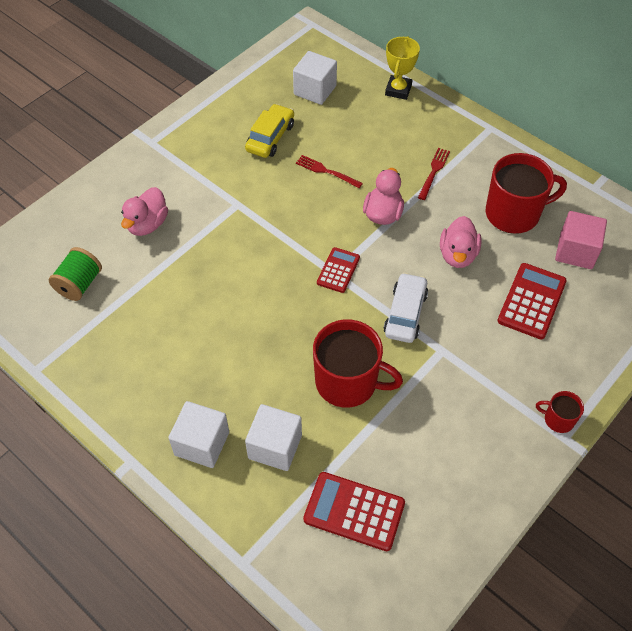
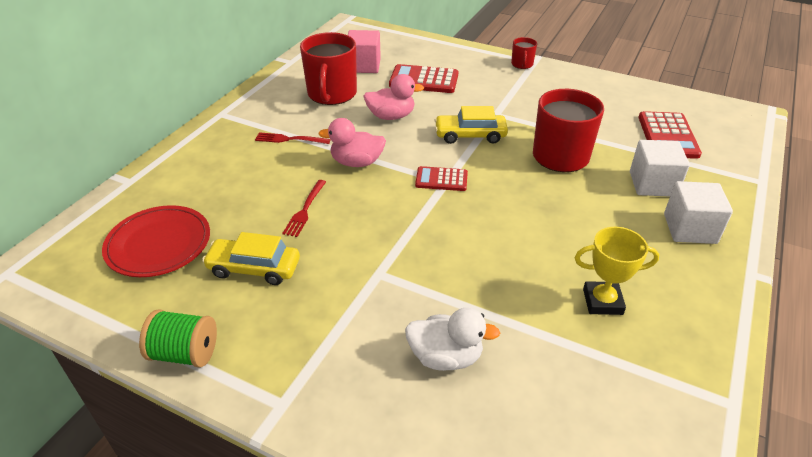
camera: 105 degrees left, 15 degrees down
(79, 284) = (581, 403): green spool -> green spool (185, 353)
(147, 224) = (445, 357): pink duck -> white duck
(315, 90) = (159, 244): white cube -> red plate
(398, 90) = (161, 177): yellow trophy -> yellow trophy (602, 301)
(405, 313) = (470, 135): white car -> yellow car
(513, 213) = (332, 94): red mug -> red mug turned 150 degrees counterclockwise

